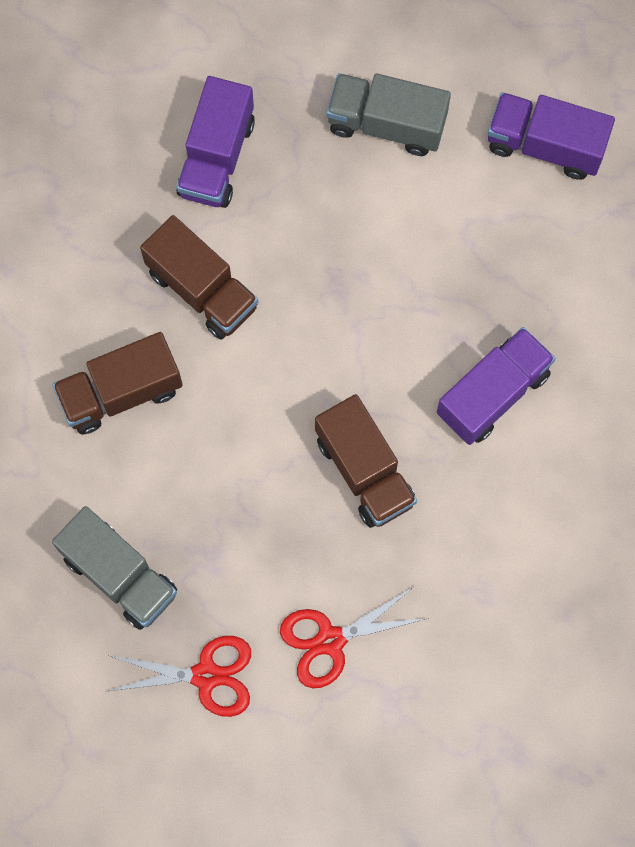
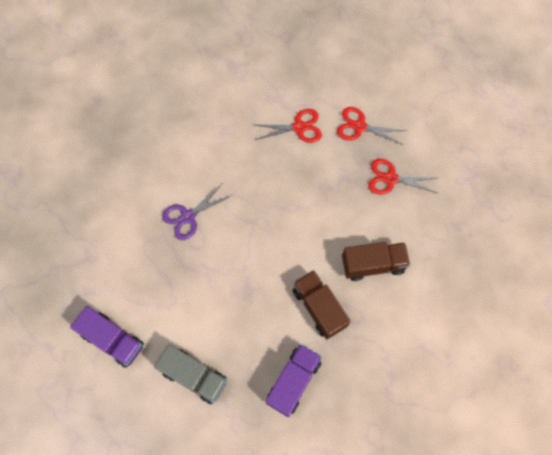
camera: 165 degrees left, 5 degrees down
(119, 575) = (390, 178): grey truck -> red scissors
(364, 471) = (261, 196): brown truck -> none
(493, 394) = (188, 216): purple truck -> purple scissors

